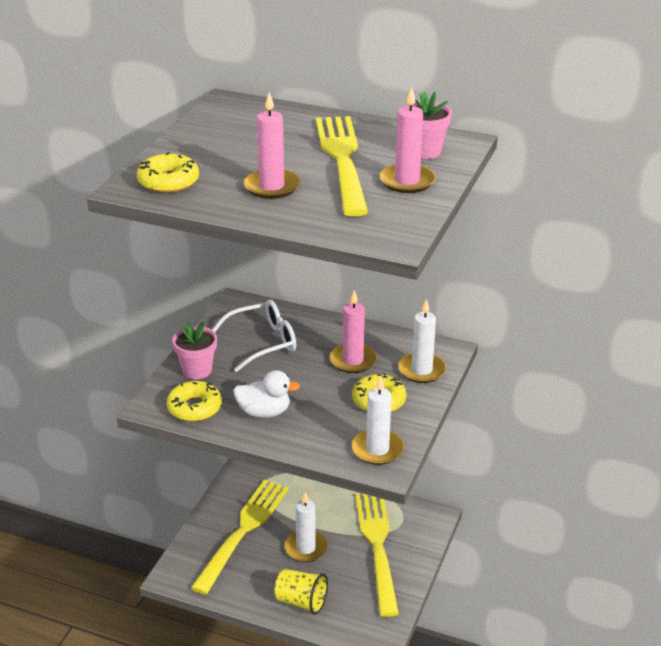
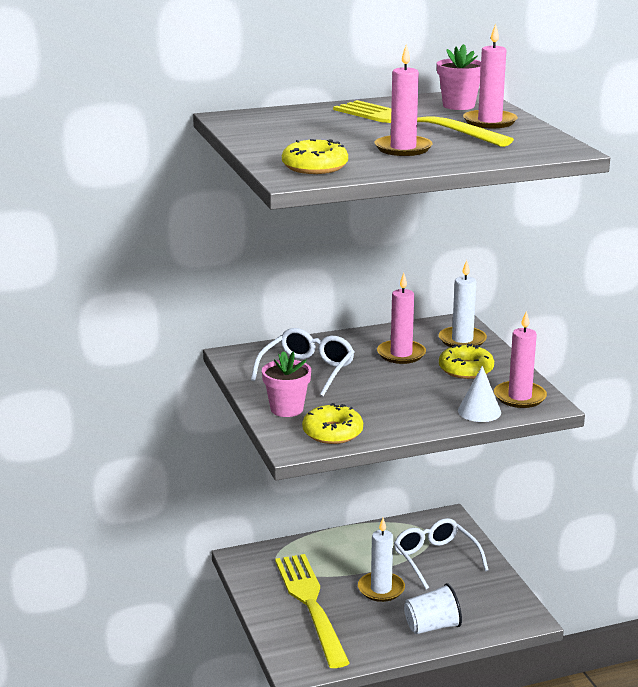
camera: 40 degrees left, 10 degrees down
(264, 412) = (394, 411): white duck -> none
(301, 601) = (432, 626): yellow cup -> white cup
(325, 446) = (479, 411): none -> white cone
(377, 449) = (519, 397): white candle -> pink candle
(377, 546) = (435, 559): yellow fork -> white glasses

